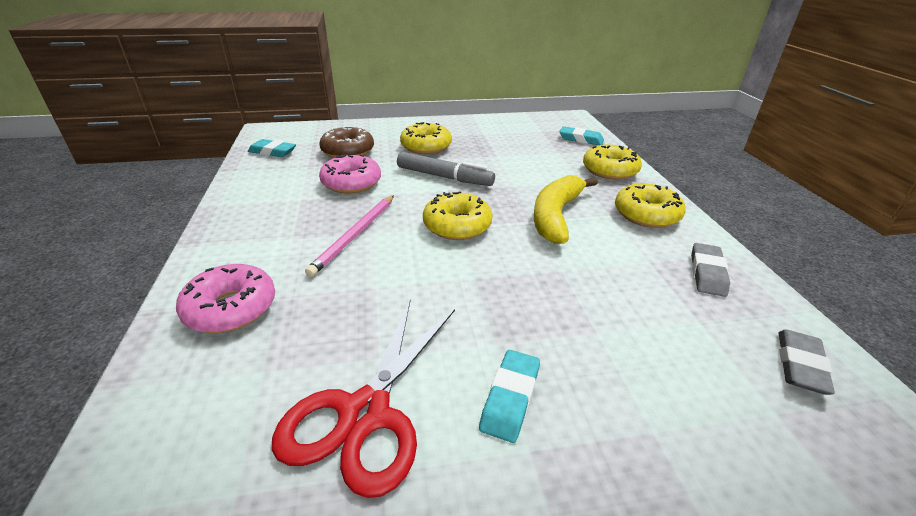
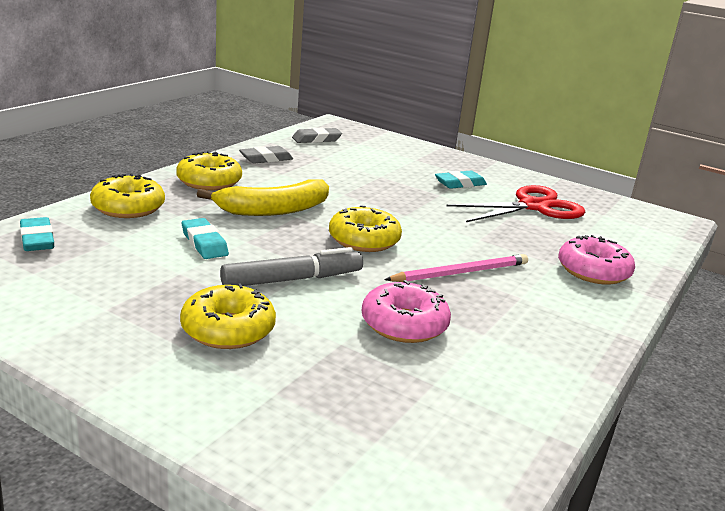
camera: 140 degrees left, 10 degrees down
(272, 152) = (466, 449): turquoise eraser -> turquoise eraser (204, 243)
(348, 151) = (346, 381): brown donut -> none
(444, 177) = (292, 279): grey marker -> grey marker turned 90 degrees clockwise

